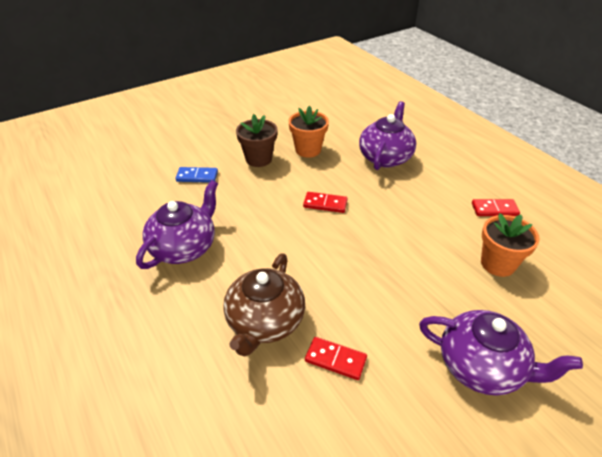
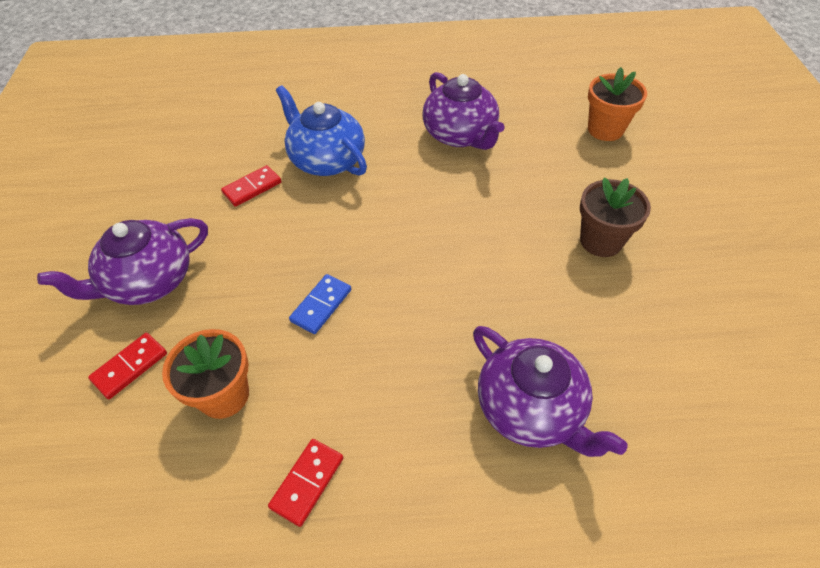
camera: 120 degrees right, 10 degrees up
(197, 176) = (585, 172): blue domino -> blue domino (321, 305)
(264, 322) = (326, 160): brown teapot -> blue teapot
(308, 150) = (602, 308): orange flower pot -> orange flower pot (605, 129)
(325, 204) = (458, 271): red domino -> red domino (130, 367)

